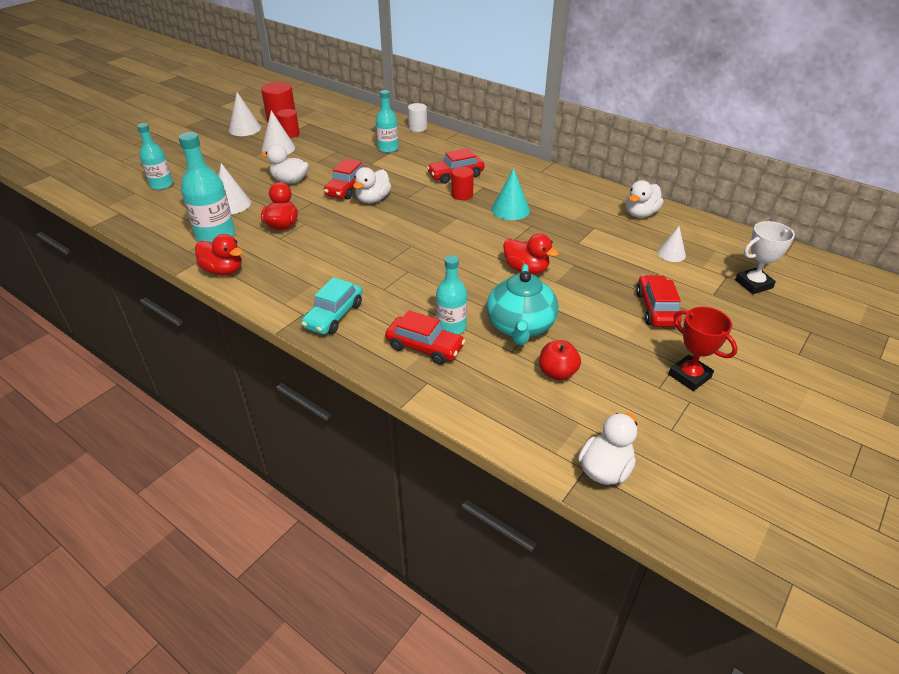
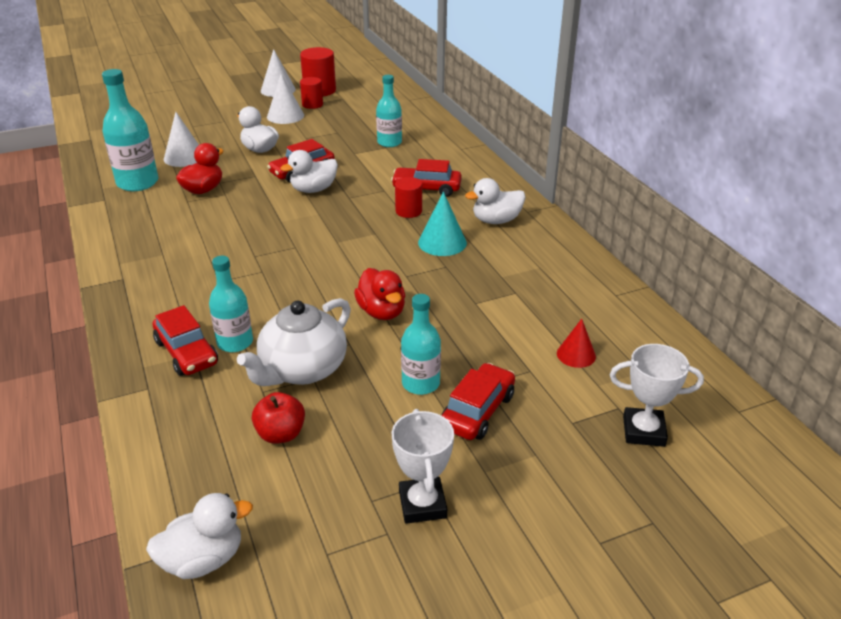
camera: 30 degrees right, 5 degrees down
(161, 185) = (150, 123): turquoise bottle -> turquoise bottle (420, 383)
(223, 270) = (107, 215): red duck -> none
(334, 315) = (145, 290): turquoise car -> none
(418, 128) = (445, 129): white cylinder -> none
(520, 326) = (302, 369): turquoise teapot -> white teapot
(640, 214) = (593, 295): white duck -> white duck (496, 220)
(671, 253) = (576, 354): white cone -> red cone
(689, 376) = (422, 504): red trophy -> white trophy

